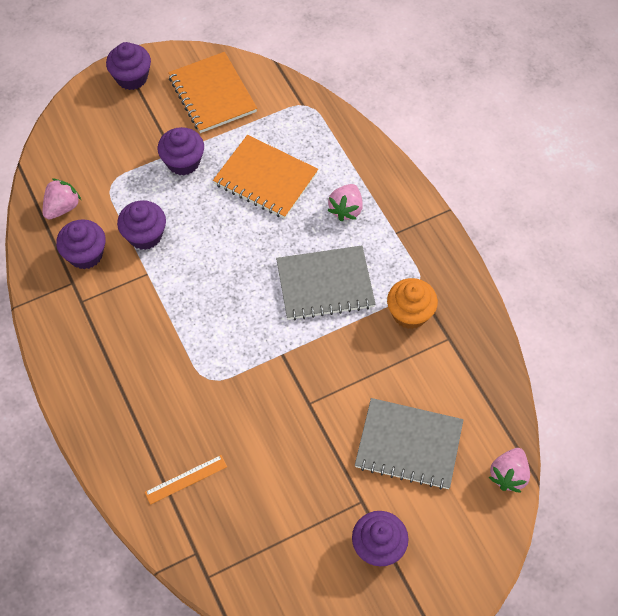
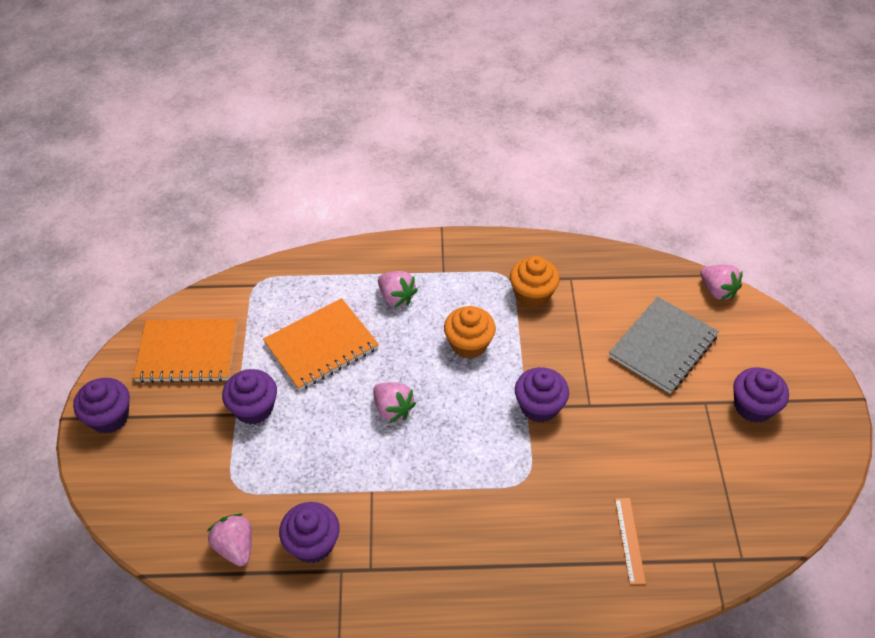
camera: 65 degrees left, 10 degrees down
(145, 235) = (323, 476): purple cupcake -> purple cupcake (539, 406)
(229, 256) = (393, 409): none -> pink strawberry
(325, 284) = (469, 344): grey notebook -> orange cupcake

